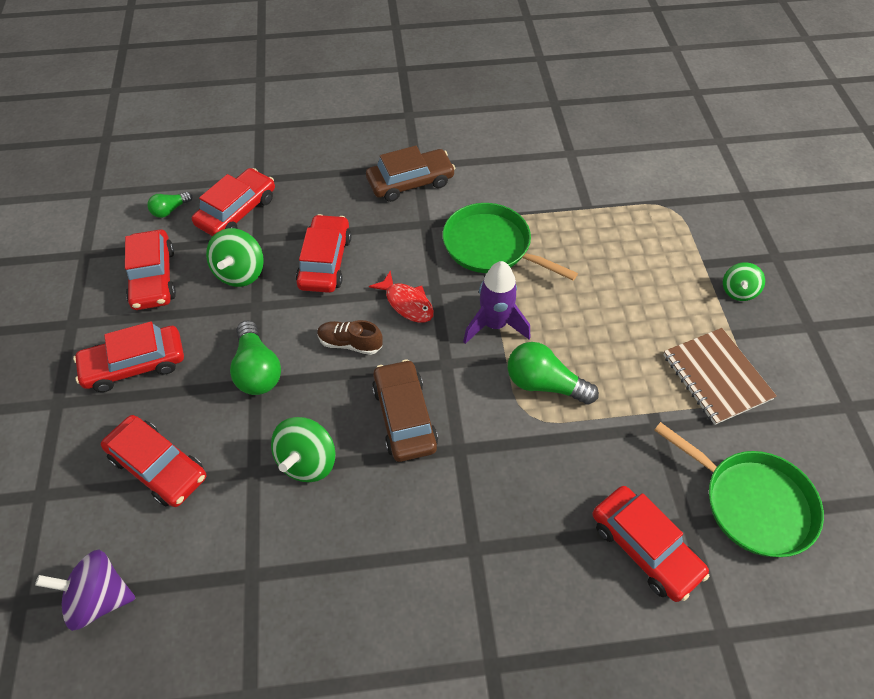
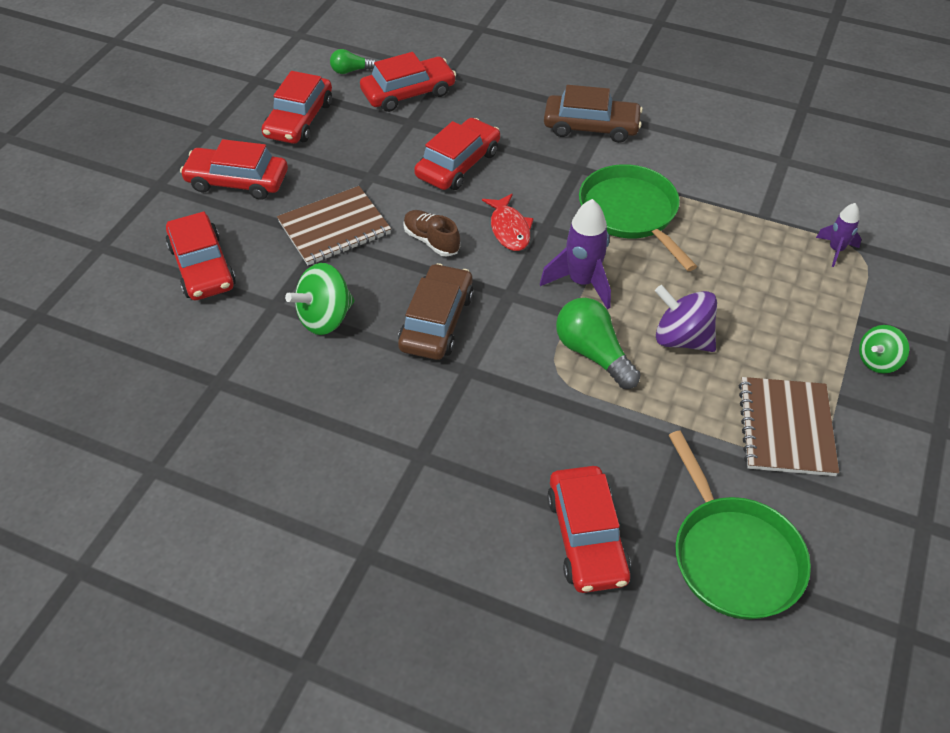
camera: 30 degrees right, 5 degrees down
(99, 598) = (93, 341): purple spinning top -> purple spinning top (681, 338)
(240, 272) = (375, 144): green spinning top -> none
(257, 370) = (334, 228): green light bulb -> brown notebook
(653, 213) = (836, 250): none -> purple rocket

